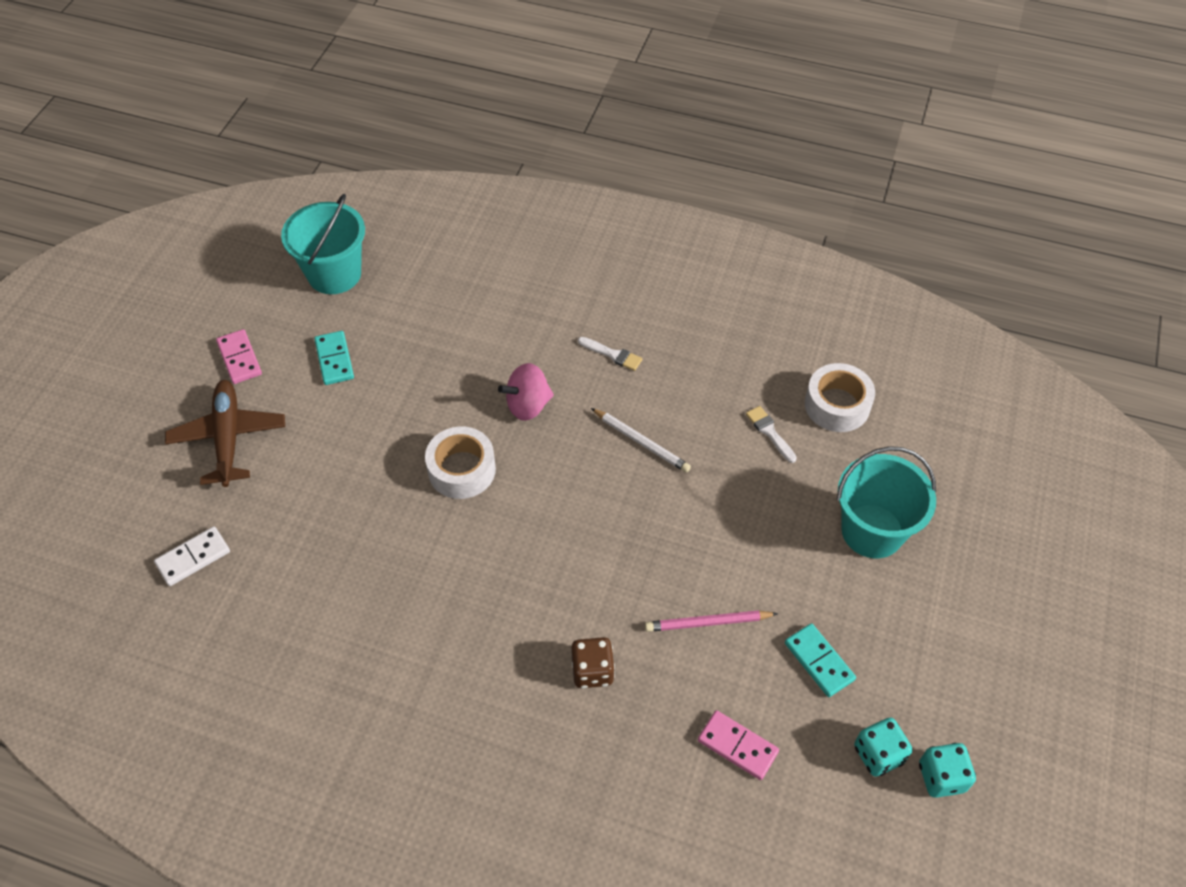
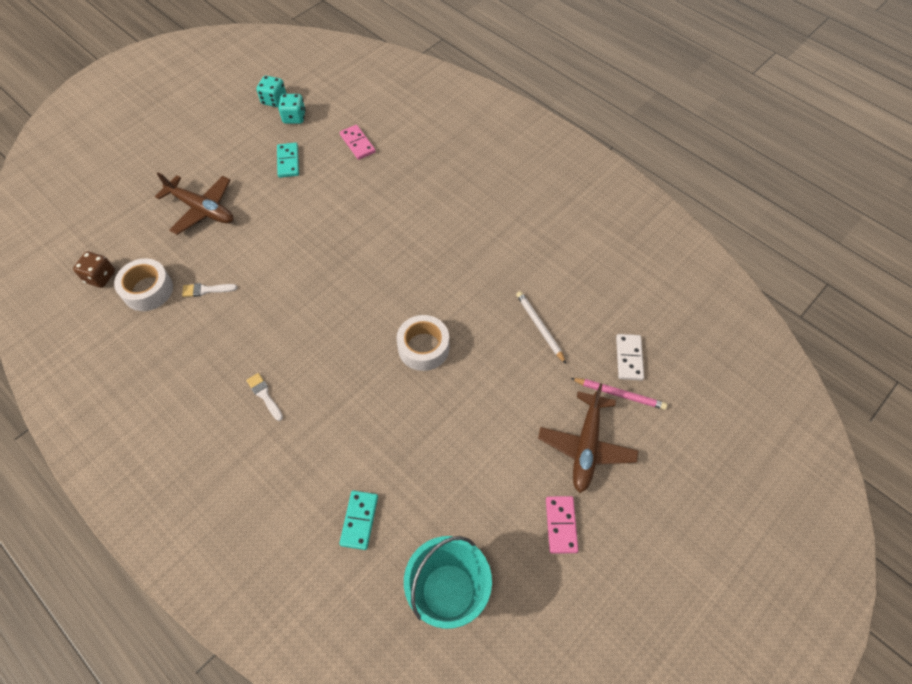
camera: 155 degrees left, 5 degrees up
(193, 557) = (629, 358): white domino -> white domino turned 75 degrees counterclockwise
(334, 360) = (480, 487): turquoise domino -> turquoise domino (359, 520)
(528, 405) = (351, 378): pink spinning top -> none
(592, 671) = (408, 200): brown dice -> brown dice (100, 277)
(641, 442) = (292, 318): white pencil -> white pencil (539, 327)
(708, 623) = (331, 199): pink pencil -> pink pencil (619, 394)
(769, 432) = (206, 290): white brush -> white brush turned 90 degrees clockwise
(872, 531) = (202, 209): turquoise bucket -> brown plane

